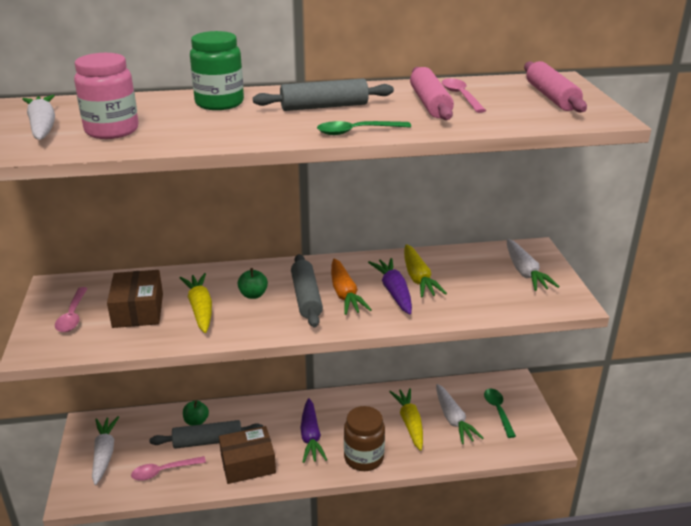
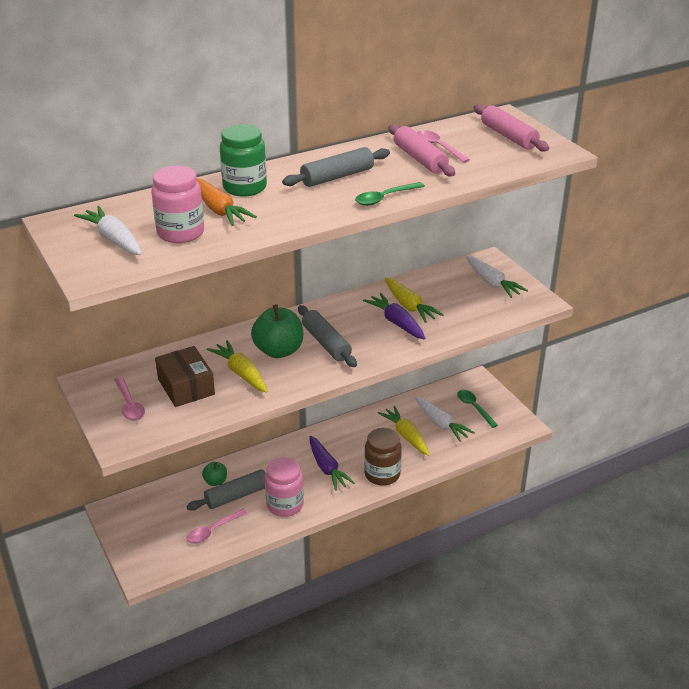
camera: 20 degrees left, 5 degrees up
(104, 454) = (147, 531): white carrot -> none
(248, 464) = (285, 505): brown box -> pink jar
(253, 295) = (278, 351): green apple -> green apple, size x1.90
(344, 294) = (356, 333): orange carrot -> orange carrot (219, 210)

